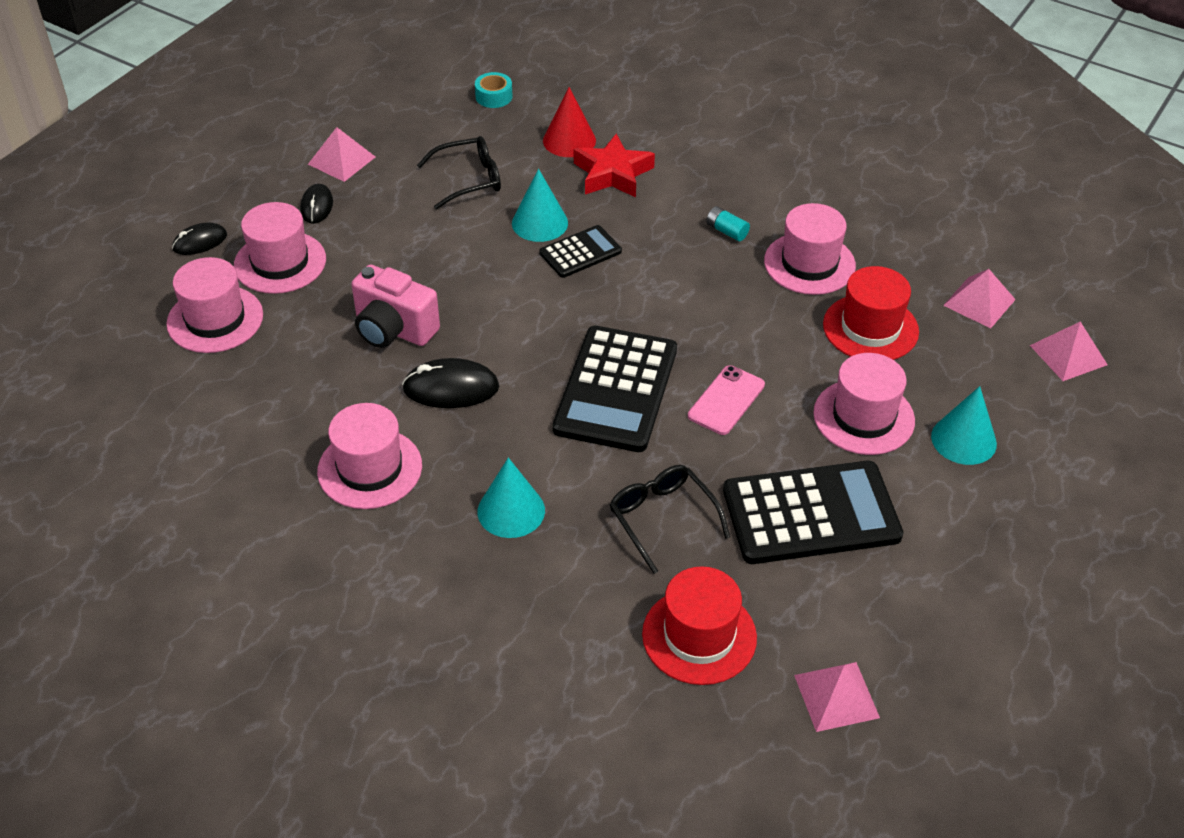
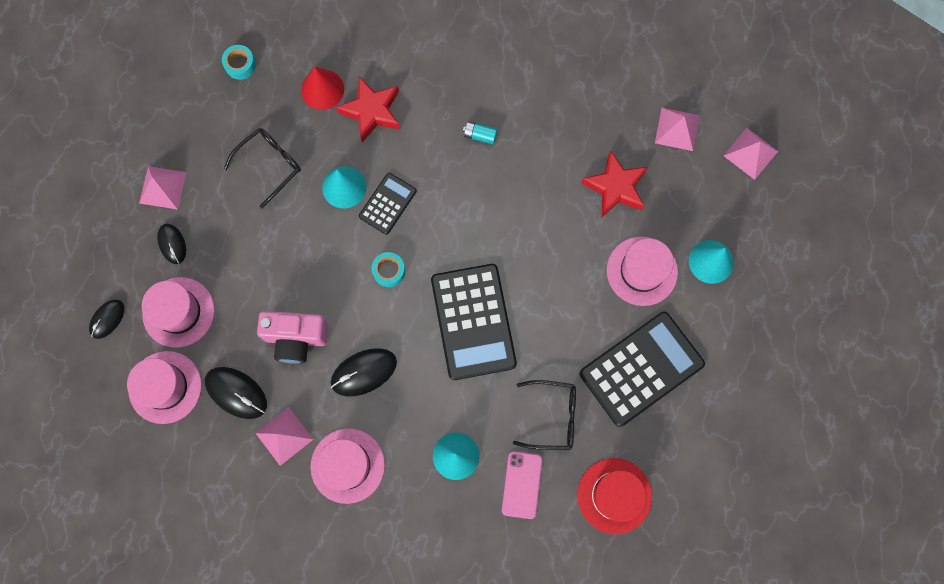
camera: 25 degrees left, 30 degrees up
(290, 353) = (236, 393): none -> black mouse
(543, 309) = (389, 271): none -> turquoise tape
(662, 518) = (552, 416): black glasses -> black glasses turned 150 degrees clockwise
(726, 400) = (549, 298): pink phone -> pink phone (522, 484)
(809, 263) = (550, 142): pink hat -> none
(836, 696) = (710, 500): pink pyramid -> pink pyramid (284, 436)
(870, 328) = (615, 187): red hat -> red star

